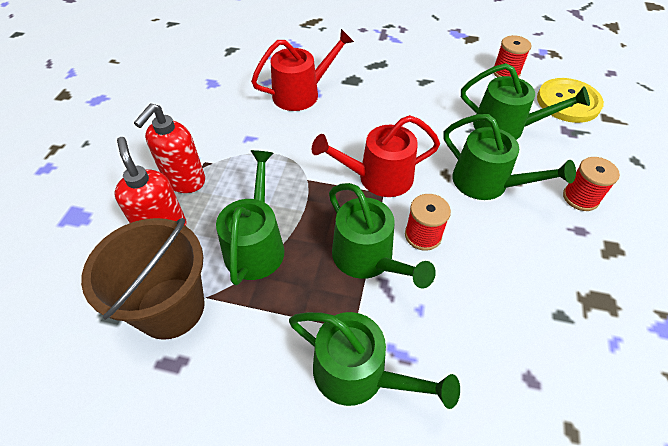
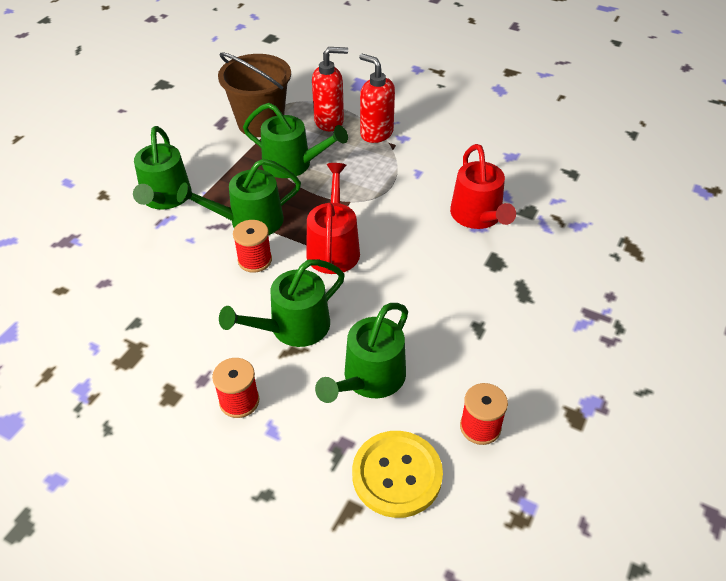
camera: 105 degrees right, 5 degrees down
(358, 373) = (165, 197): green watering can -> green watering can turned 45 degrees counterclockwise

